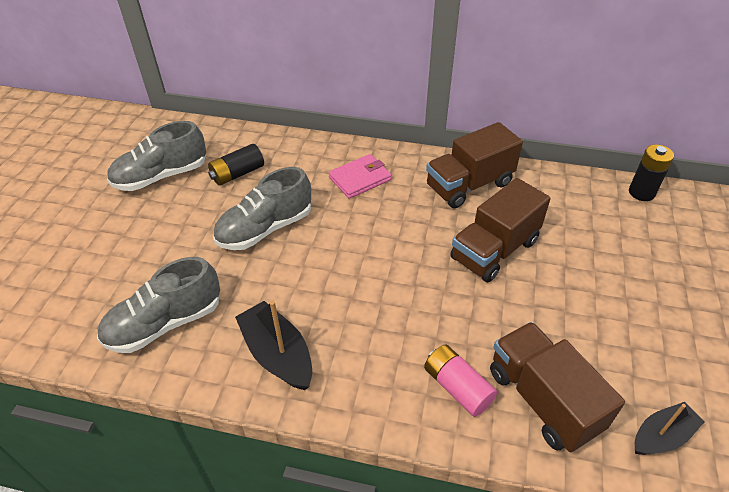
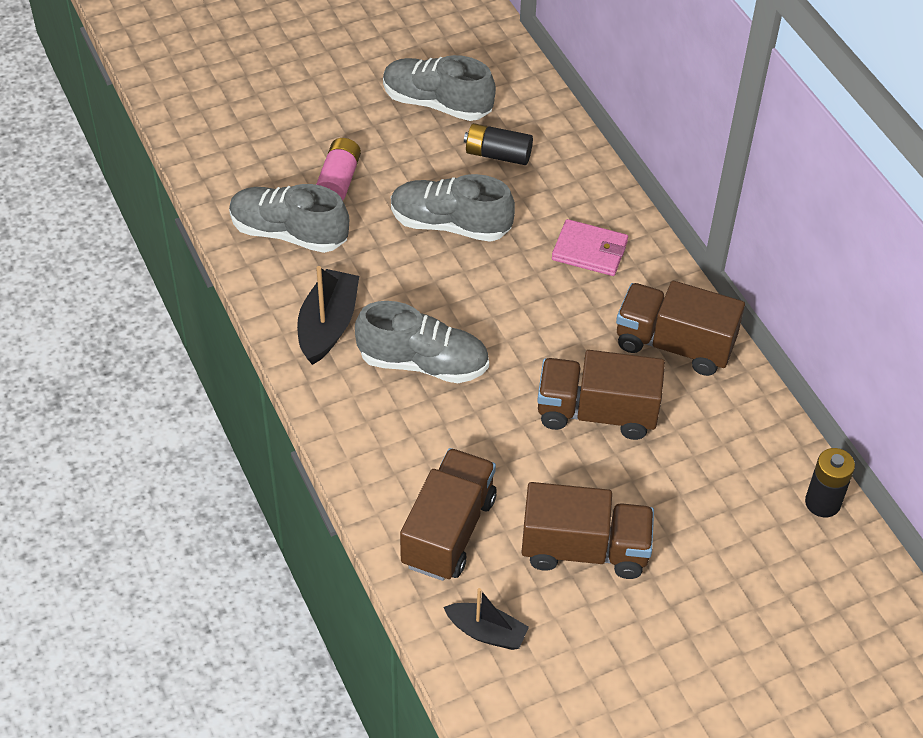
camera: 50 degrees right, 5 degrees up
(369, 317) = (423, 363): none -> grey shoe
(457, 387) = (406, 464): pink battery -> pink battery (338, 180)
(612, 326) = (584, 549): none -> brown truck

